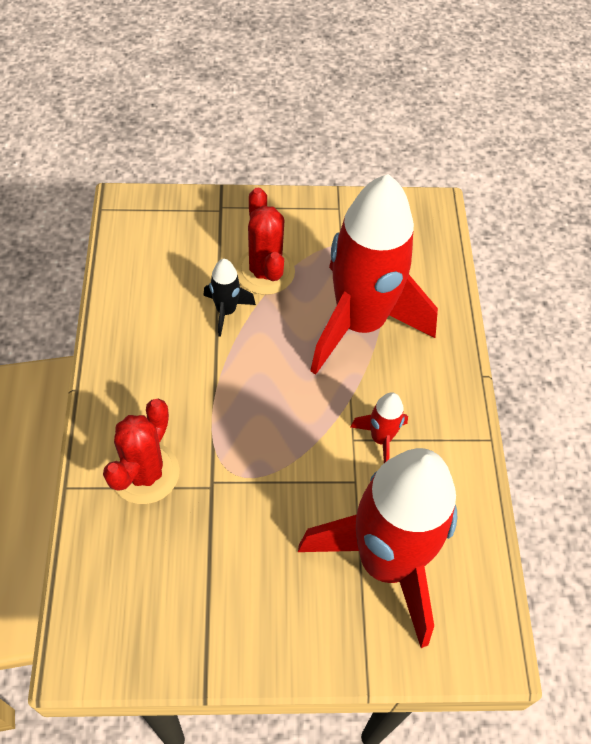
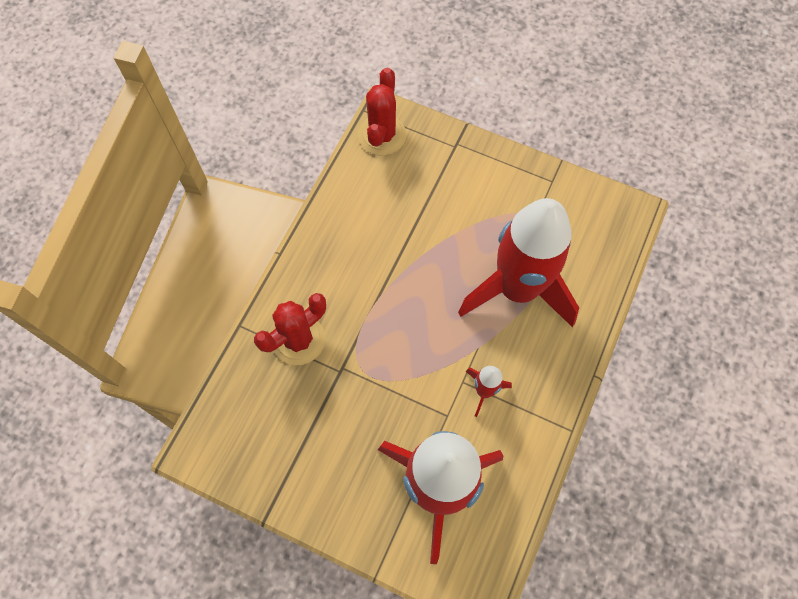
camera: 30 degrees right, 10 degrees up
(226, 311) = (418, 235): black rocket -> none
(265, 271) = (464, 214): red cactus -> red cactus (382, 135)

